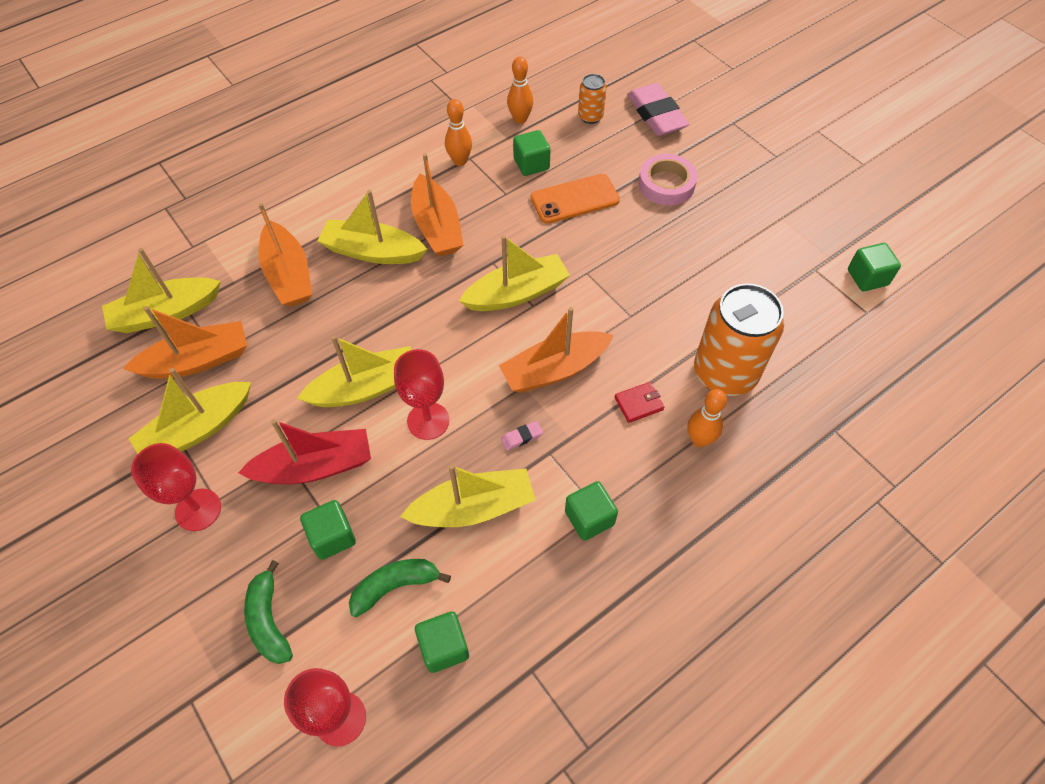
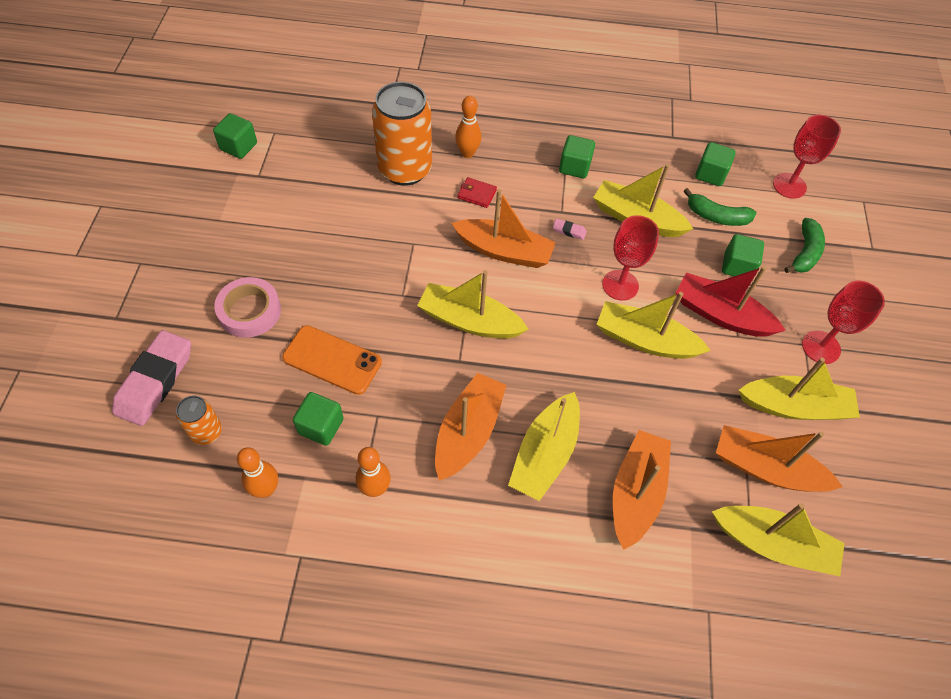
camera: 140 degrees left, 0 degrees up
(372, 252) = (545, 454): yellow boat -> yellow boat turned 60 degrees clockwise

